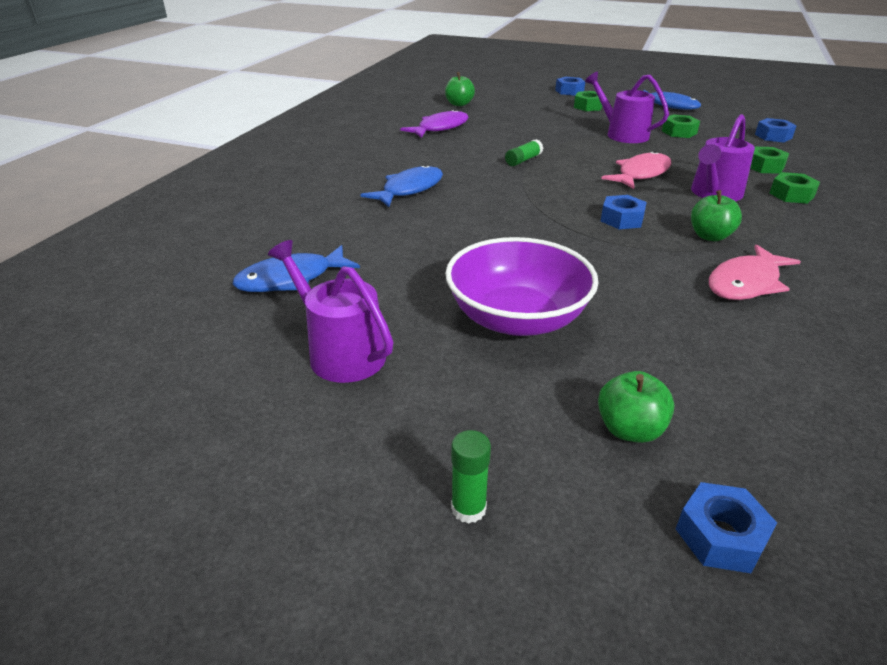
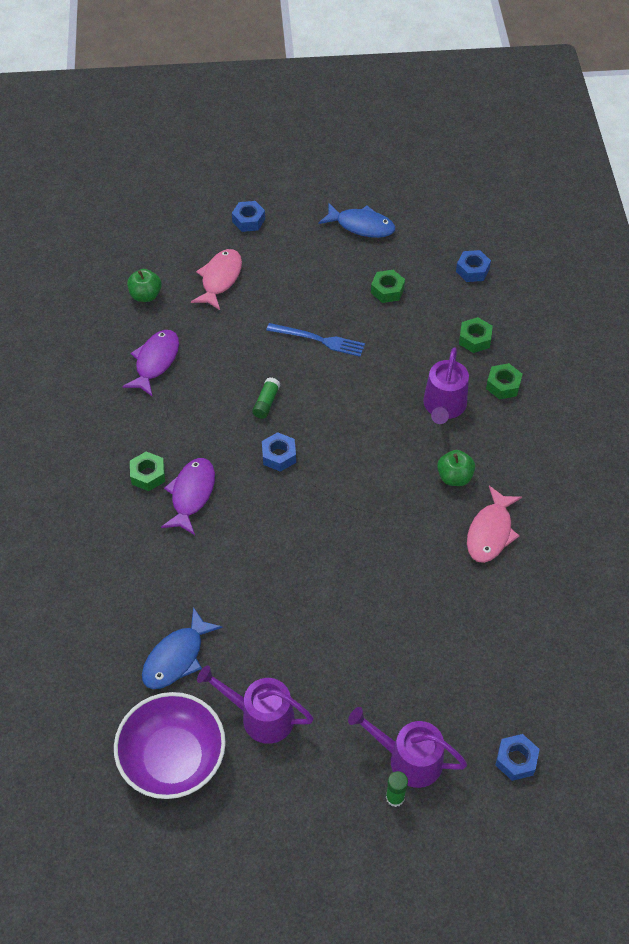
camera: 25 degrees left, 20 degrees up
(409, 189) = (191, 494): blue fish -> purple fish
(517, 318) = (355, 635): purple bowl -> purple bowl (173, 758)
(588, 106) = (282, 256): green nut -> green nut (148, 475)
(597, 142) = (319, 340): none -> blue fork
(622, 134) = (337, 314): purple watering can -> purple watering can (409, 759)
(622, 219) = (383, 477): blue nut -> blue nut (279, 456)
(629, 429) = (455, 707): green apple -> none
(641, 174) = (376, 391): pink fish -> pink fish (220, 279)

